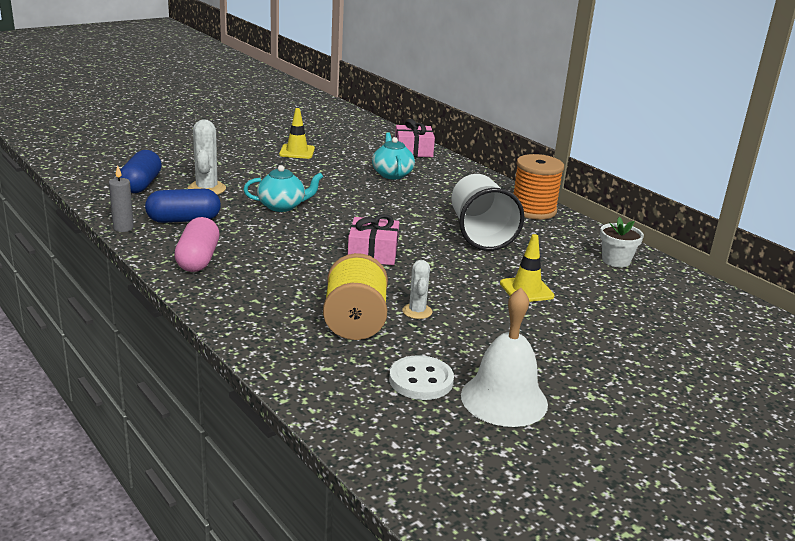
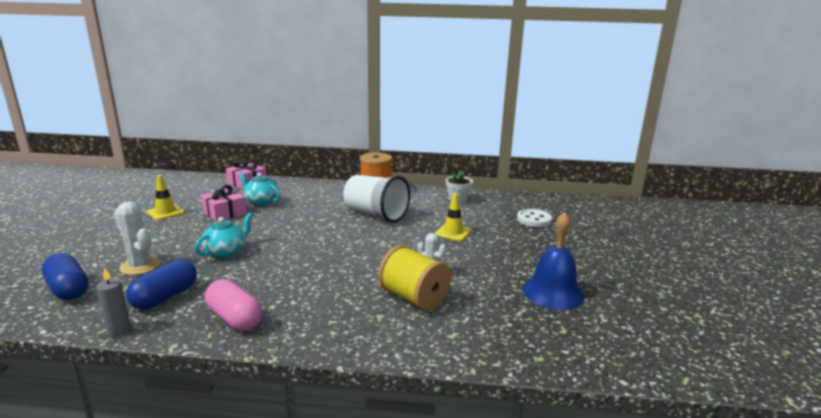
camera: 45 degrees left, 5 degrees down
(373, 252) = (342, 252): pink gift -> pink gift (225, 213)
(421, 380) = (506, 308): white button -> white button (534, 219)
(504, 399) = (552, 292): white bell -> blue bell

